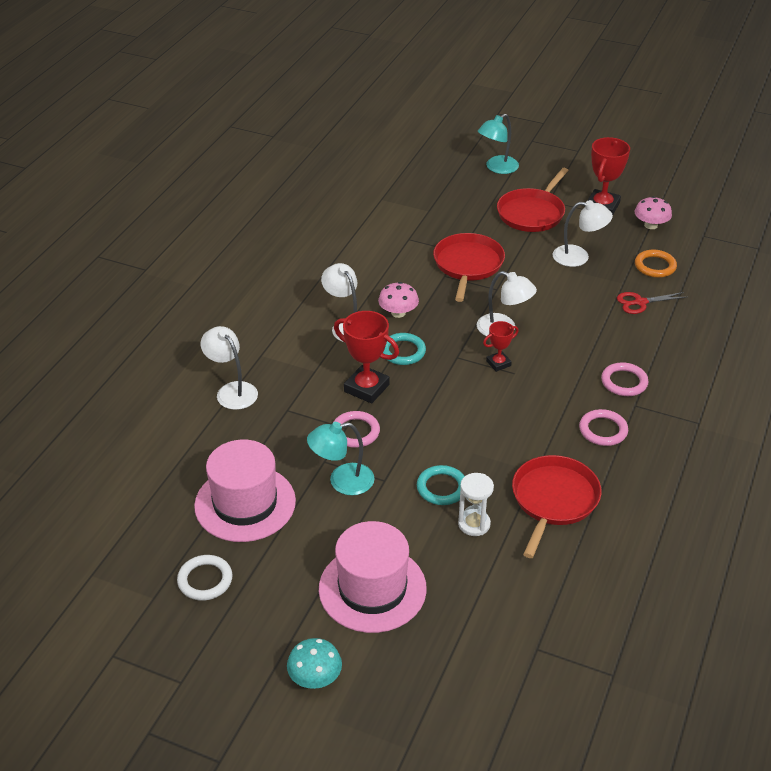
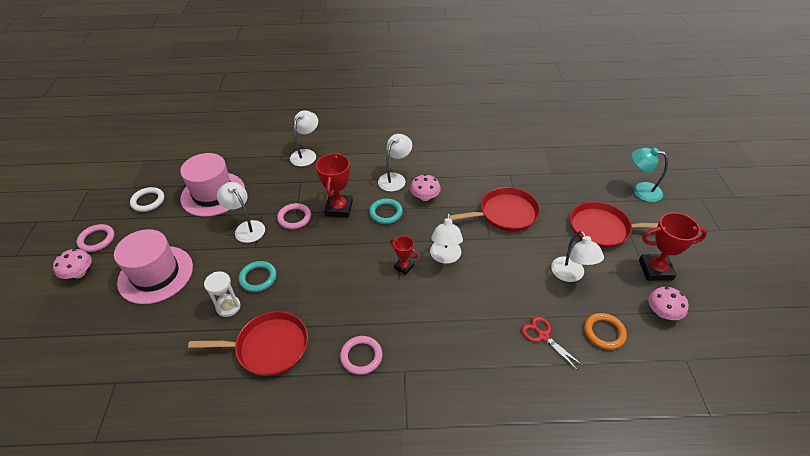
camera: 65 degrees right, 5 degrees up
(315, 677) = (79, 273): turquoise mushroom -> pink mushroom
(342, 481) = (246, 228): turquoise lamp -> white lamp
(624, 382) = (429, 354): pink ring -> pink ring (97, 239)

